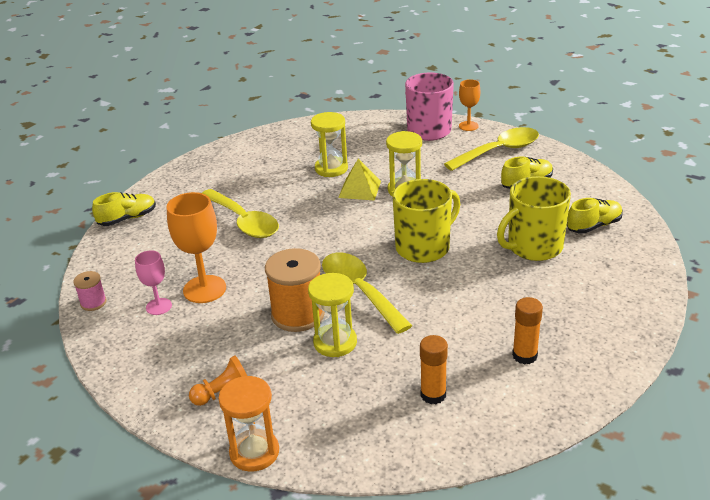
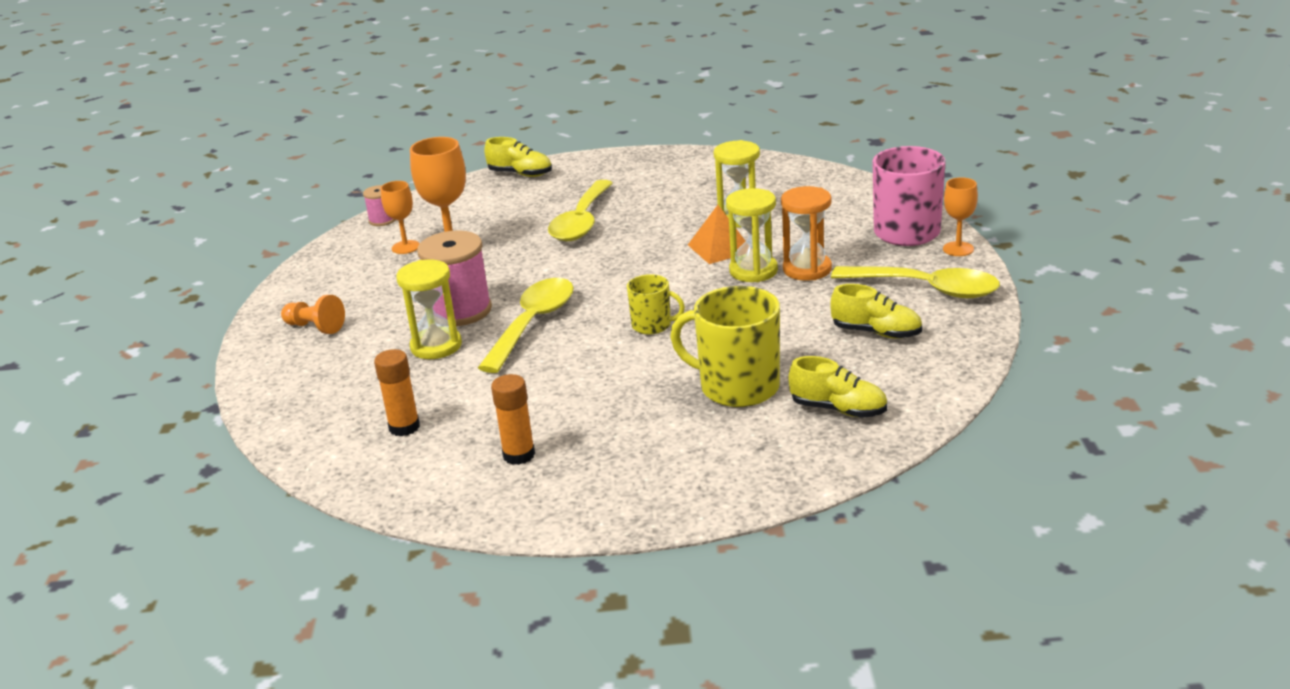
camera: 55 degrees right, 5 degrees down
(159, 306) = (405, 247): pink goblet -> orange goblet
(254, 452) = (251, 374): orange hourglass -> orange hourglass (807, 269)
(298, 314) = (460, 311): orange spool -> pink spool
(360, 189) = (720, 248): yellow pyramid -> orange pyramid
(424, 247) = (652, 325): yellow mug -> yellow mug, size x0.55

